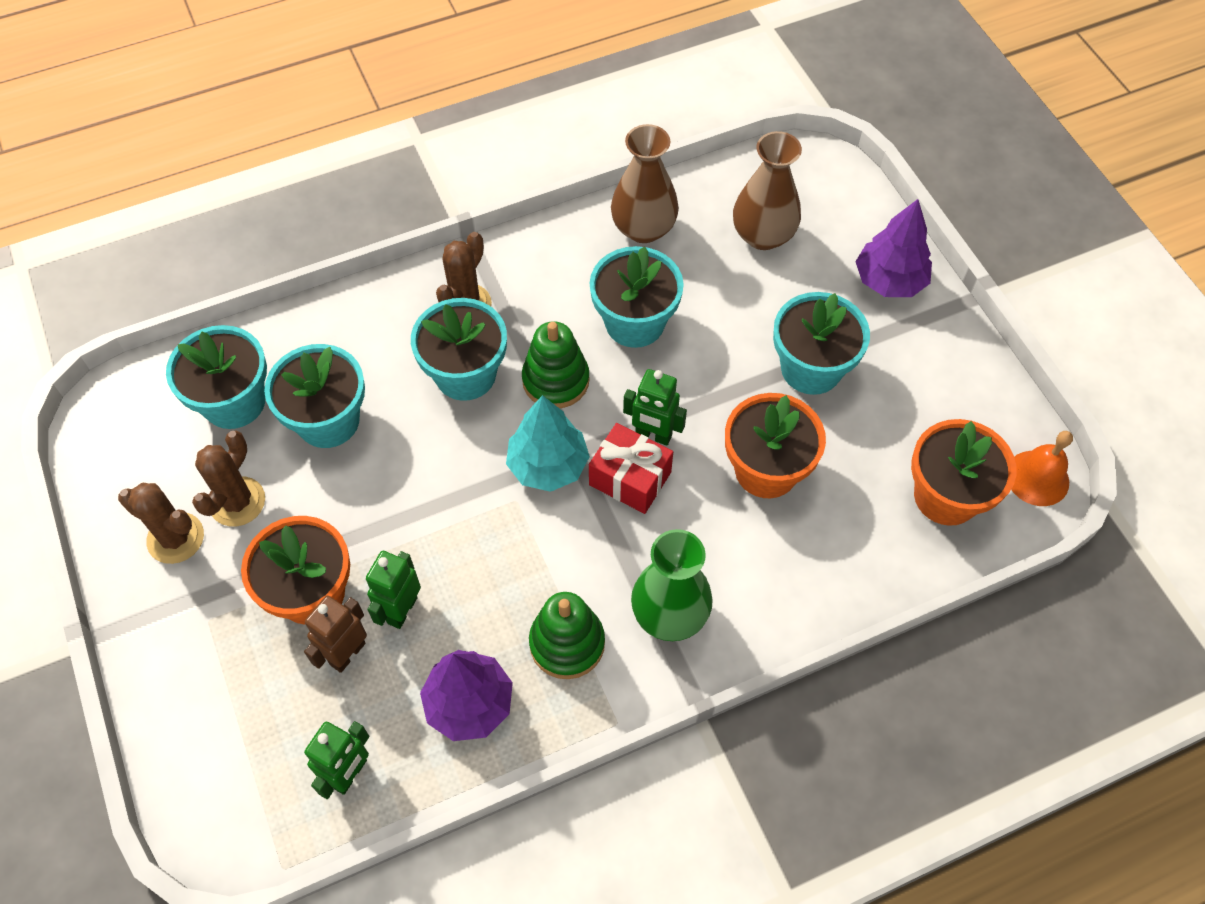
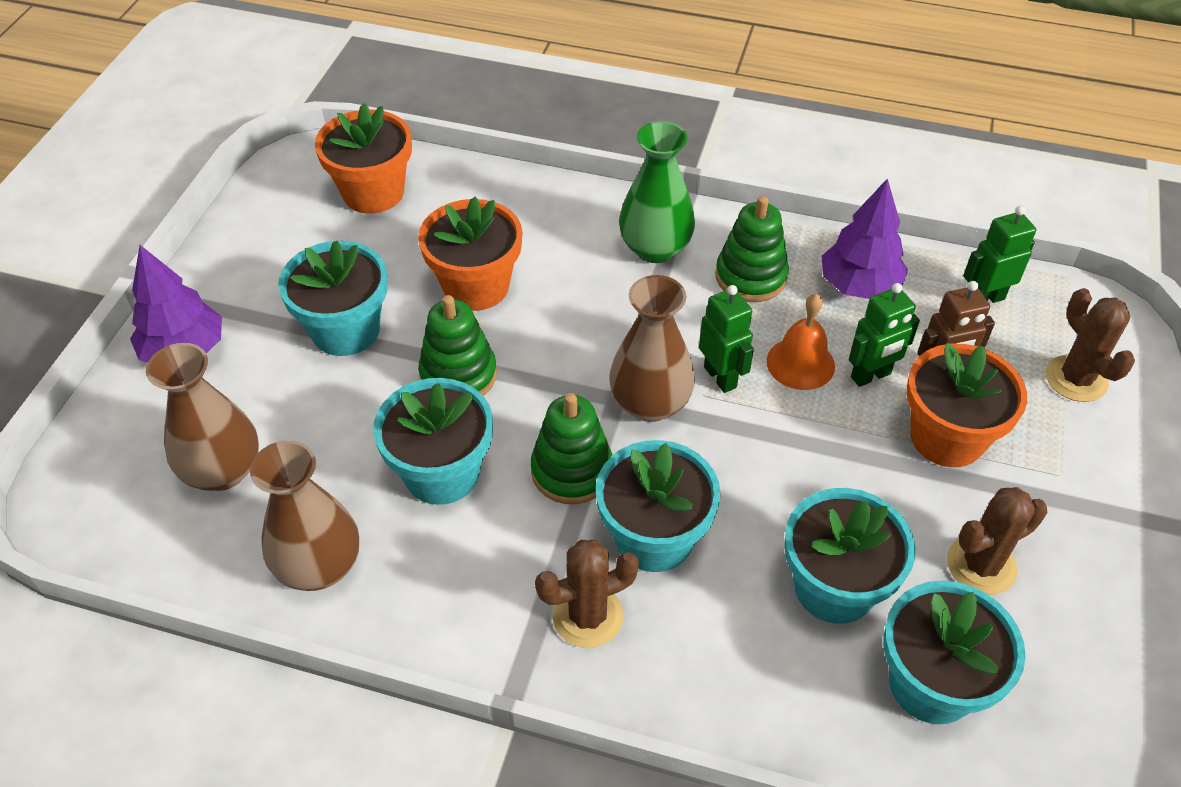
camera: 140 degrees left, 10 degrees down
(175, 538) = (1066, 570): brown cactus -> brown cactus (1076, 379)
(548, 465) = (650, 403): turquoise tree -> brown vase
(630, 478) = (590, 349): red gift -> none
(653, 435) = (535, 367): green robot -> green robot (720, 377)
(698, 392) = (458, 375): none -> green stacking toy
(1037, 478) = (299, 164): orange bell -> orange bell (800, 363)

